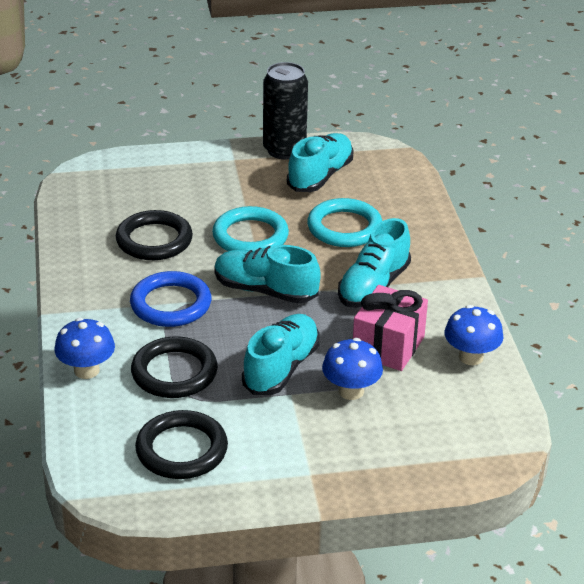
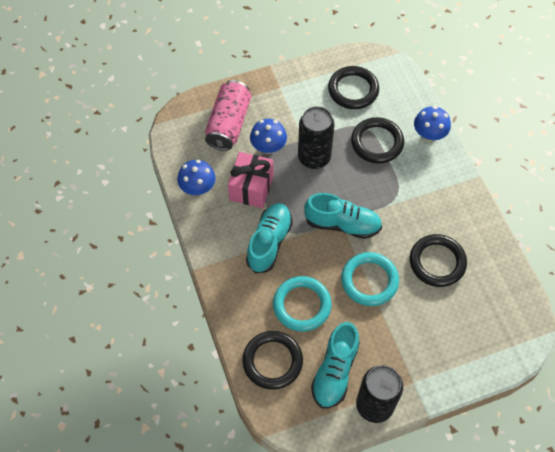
camera: 170 degrees right, 25 degrees up
(171, 304) = (400, 199): blue ring -> none
(281, 368) = (314, 157): turquoise shoe -> black can
(391, 191) = (272, 361): none -> black ring
(411, 431) = (229, 124): none -> pink can

